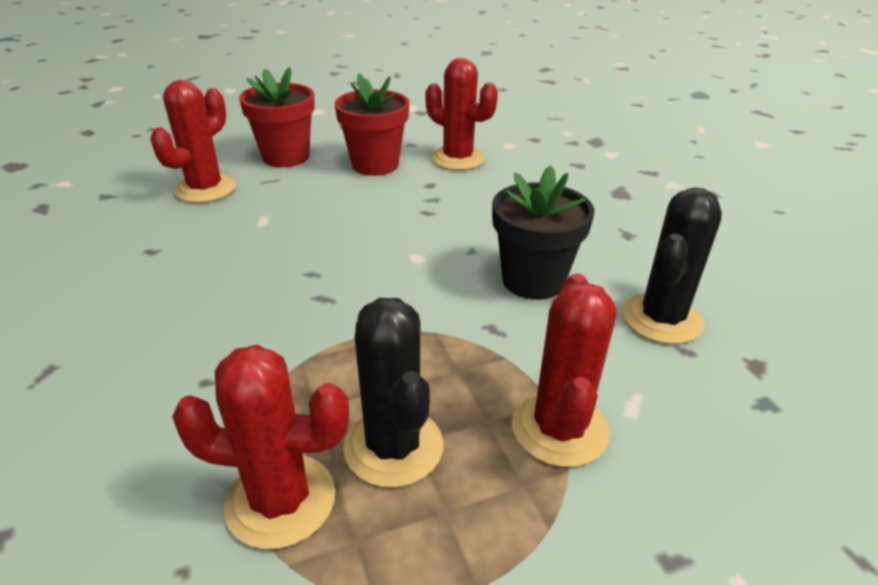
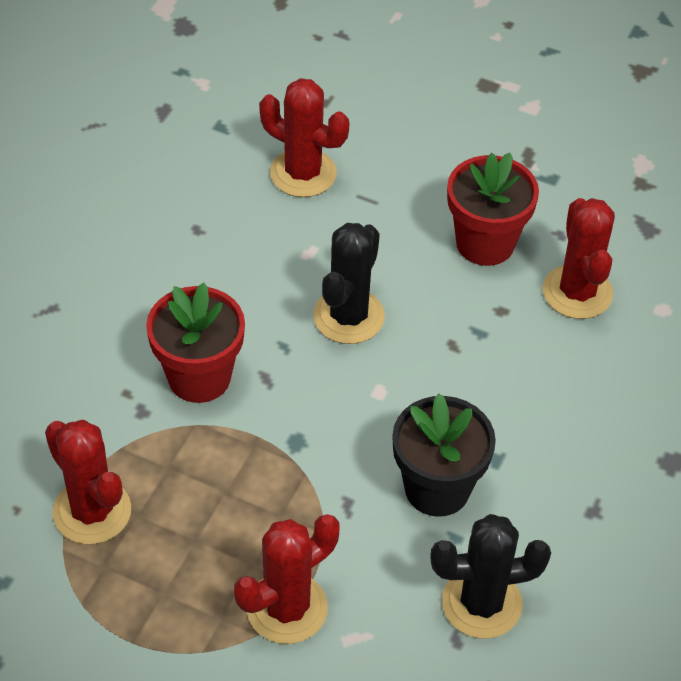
camera: 45 degrees right, 15 degrees up
(205, 189) = (303, 173): red cactus -> red cactus turned 45 degrees clockwise
(286, 157) = (416, 171): red flower pot -> red flower pot (199, 377)
(393, 446) = (181, 532): black cactus -> black cactus (348, 316)

